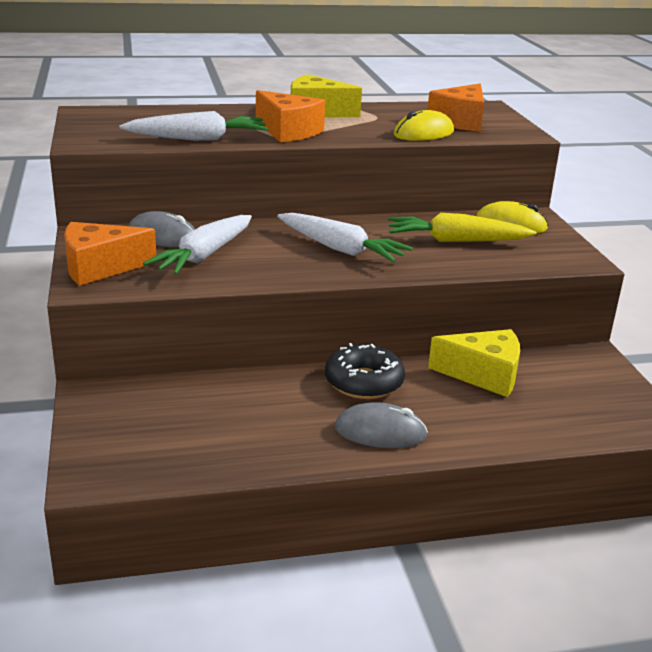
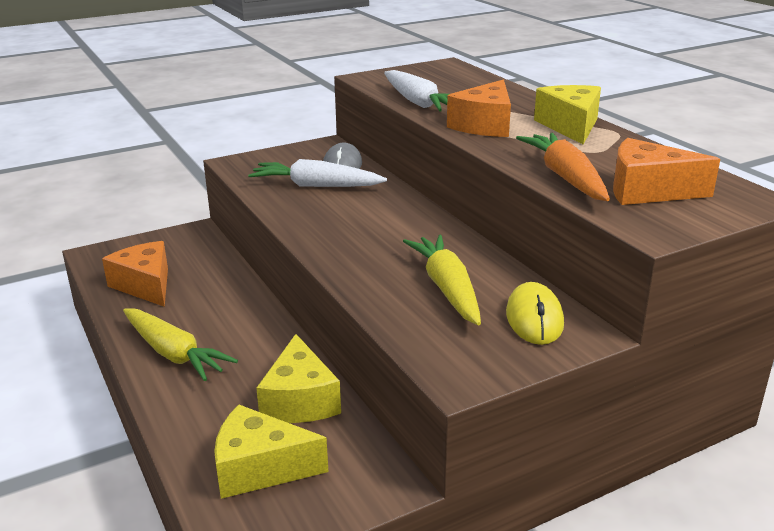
camera: 75 degrees right, 0 degrees up
(100, 267) = (269, 160): orange cheese -> orange cheese (145, 285)
(340, 249) = (373, 234): white carrot -> none
(364, 382) = (255, 333): black donut -> none
(380, 432) = (174, 353): grey mouse -> yellow carrot
(423, 133) = (565, 177): yellow mouse -> orange carrot
(571, 404) = (260, 468): none -> yellow cheese

